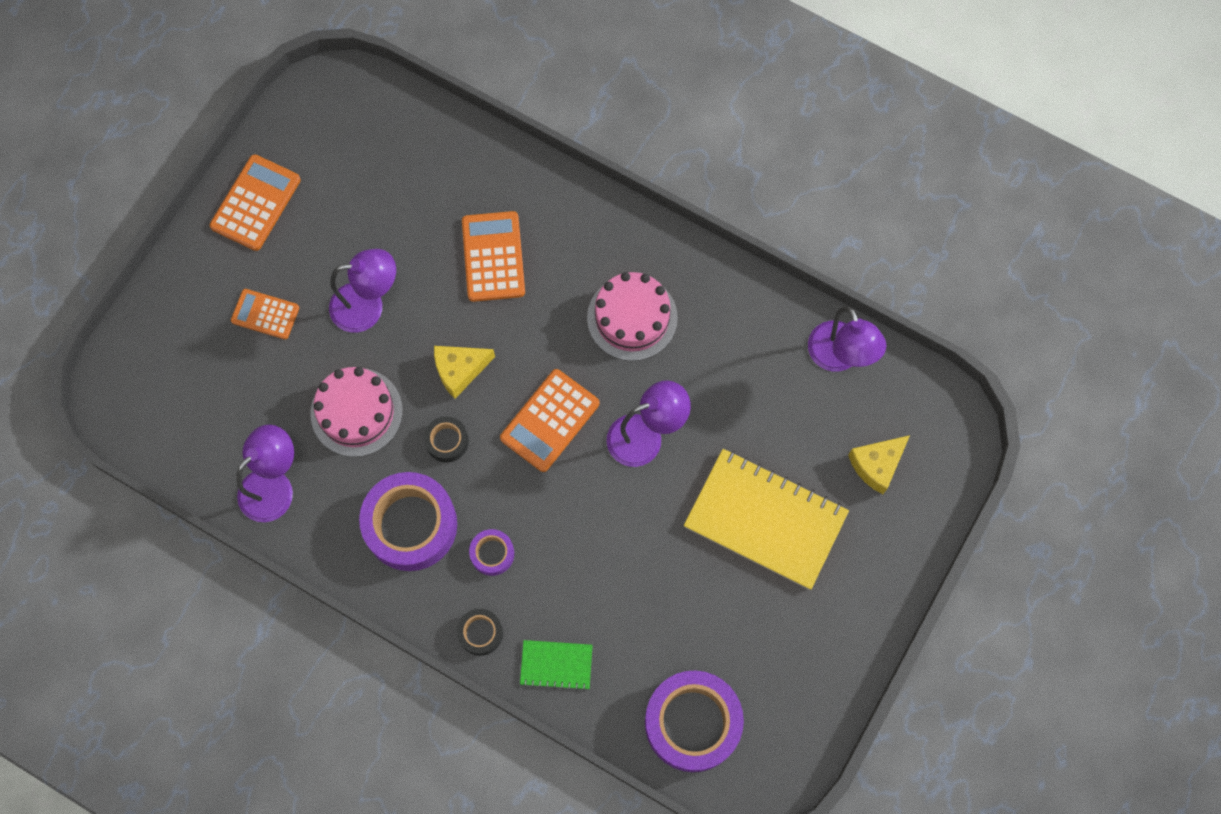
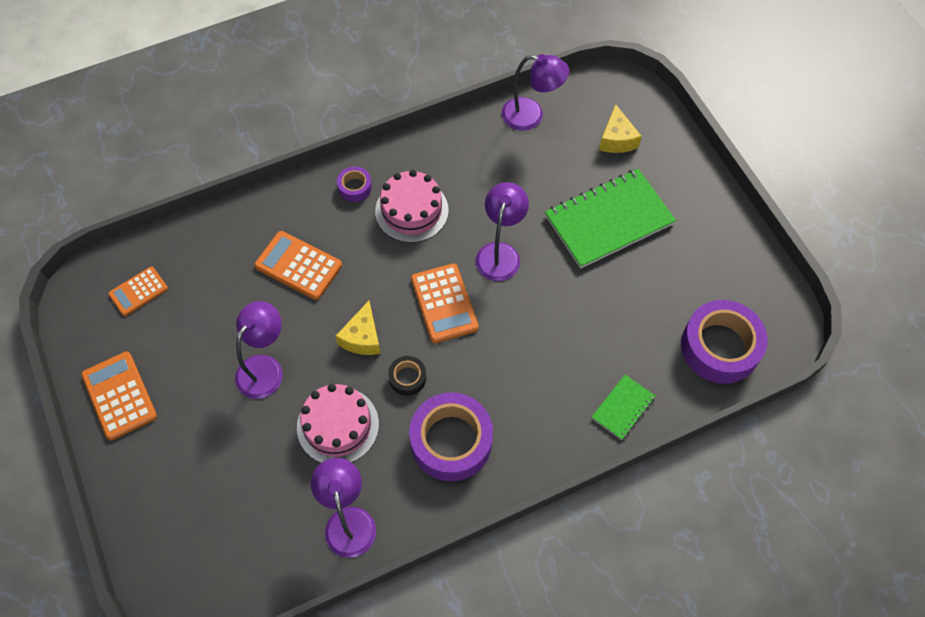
camera: 55 degrees left, 10 degrees down
(265, 314) = (210, 443): orange calculator -> orange calculator (138, 291)
(480, 633) = (565, 443): black tape -> none
(492, 554) = (512, 399): purple tape -> purple tape (355, 187)
(765, 520) = (609, 220): yellow notebook -> green notebook

